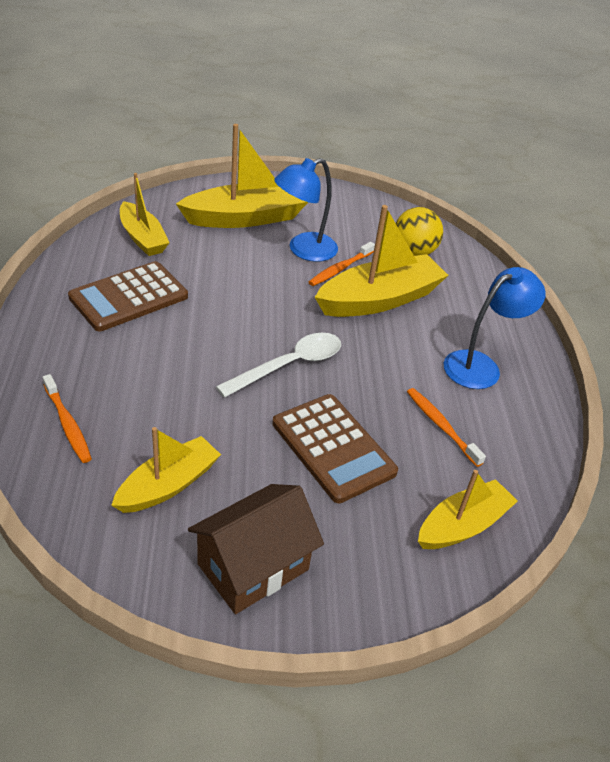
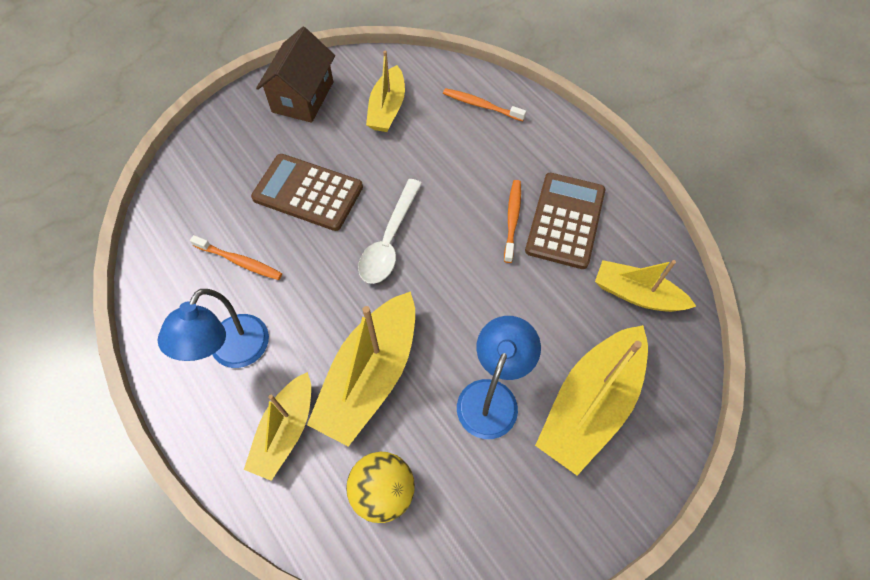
camera: 150 degrees right, 20 degrees up
(340, 269) = (437, 394): orange toothbrush -> orange toothbrush (512, 219)
(462, 525) = (190, 191): yellow boat -> yellow boat (285, 431)

